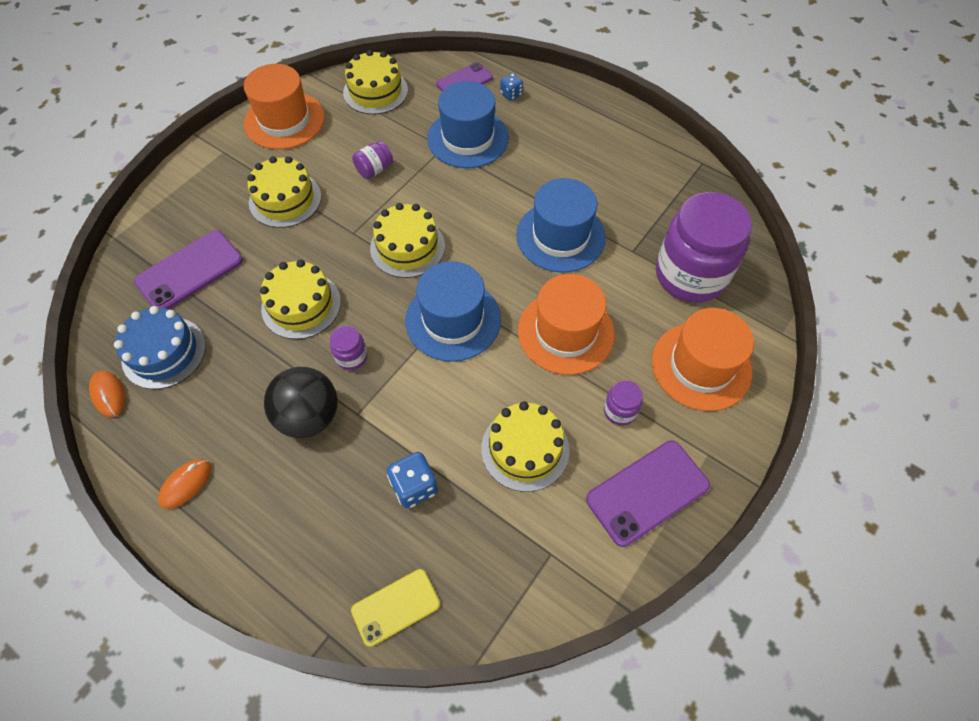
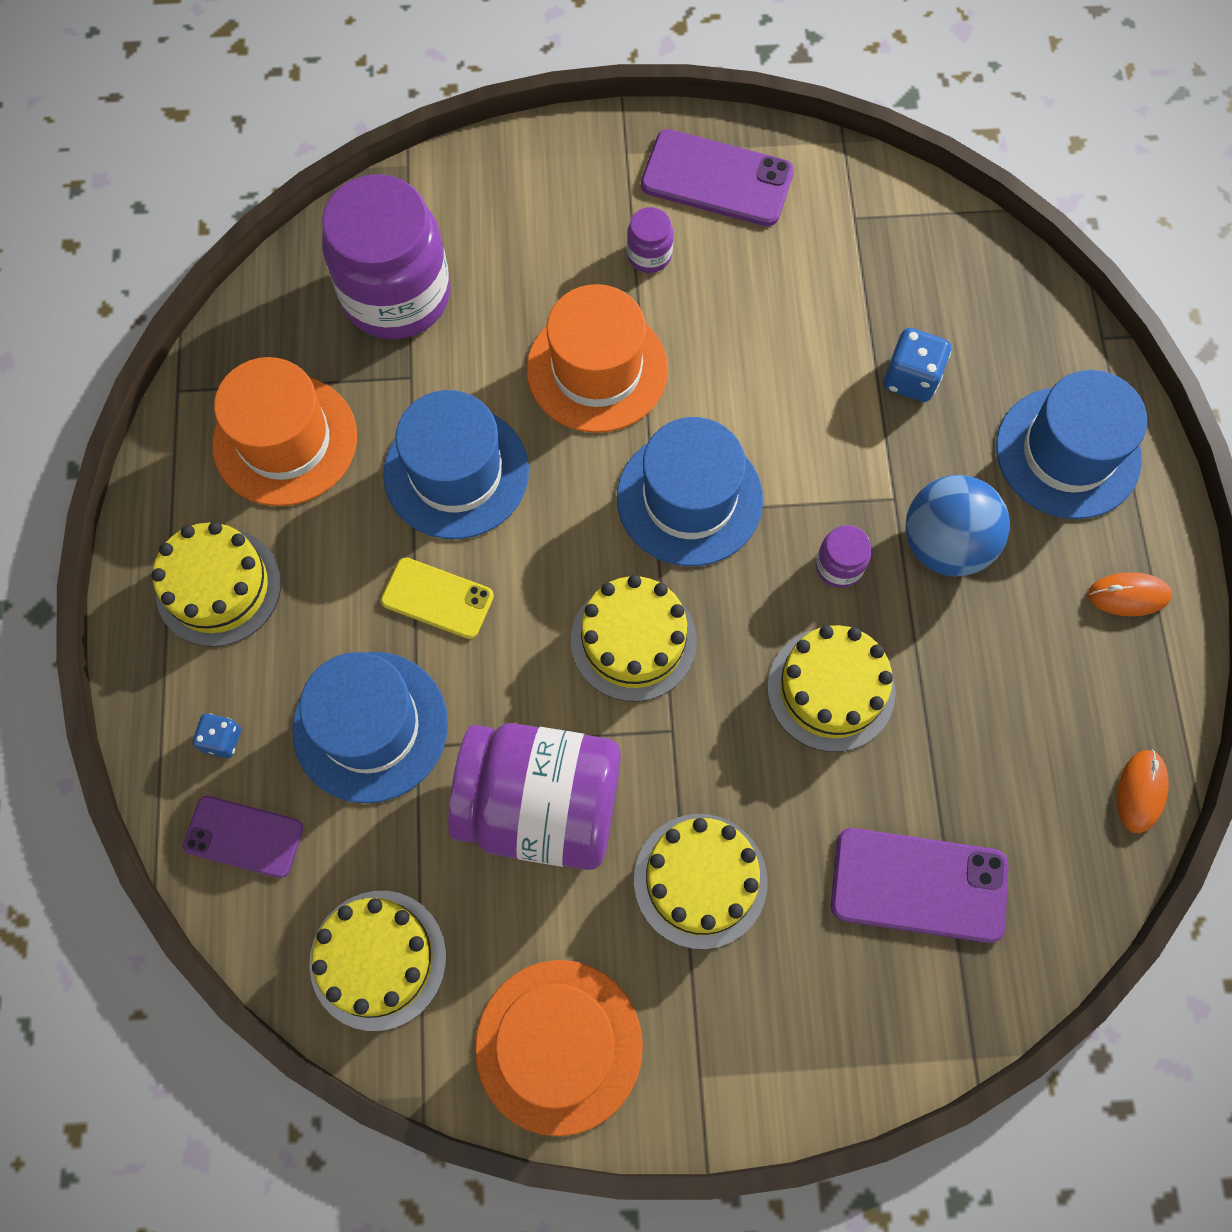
camera: 130 degrees left, 10 degrees up
(164, 352) = (1038, 787): blue cake -> none
(286, 533) = (1067, 453): none -> blue hat
(309, 416) = (945, 544): black ball -> blue ball
(374, 170) = (541, 805): purple jar -> purple jar, size x2.42
(396, 607) = (1026, 304): yellow phone -> yellow phone (437, 598)
(525, 449) = (775, 310): yellow cake -> yellow cake (218, 587)
(701, 366) = (522, 215): orange hat -> orange hat (285, 440)

